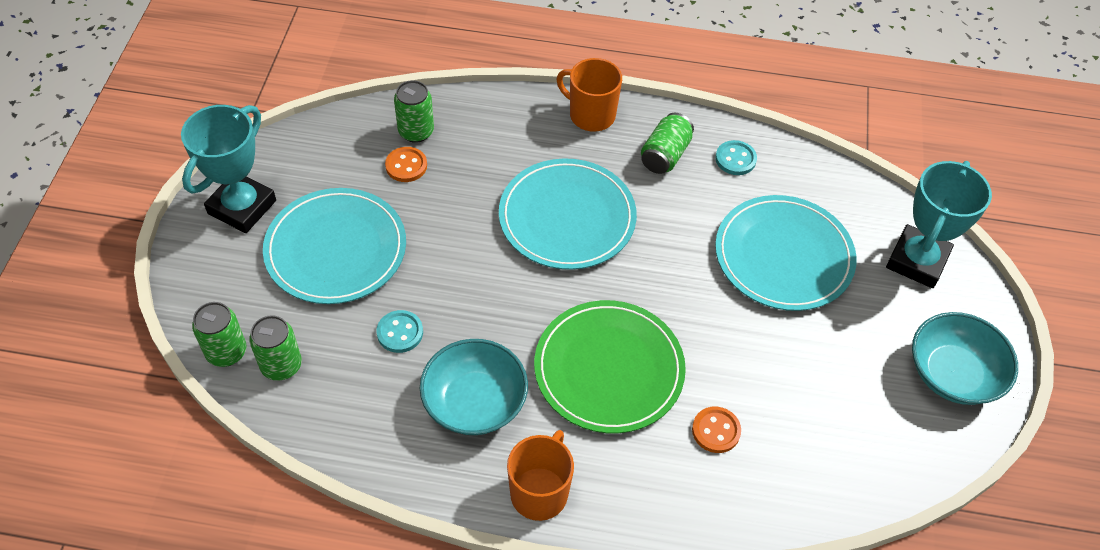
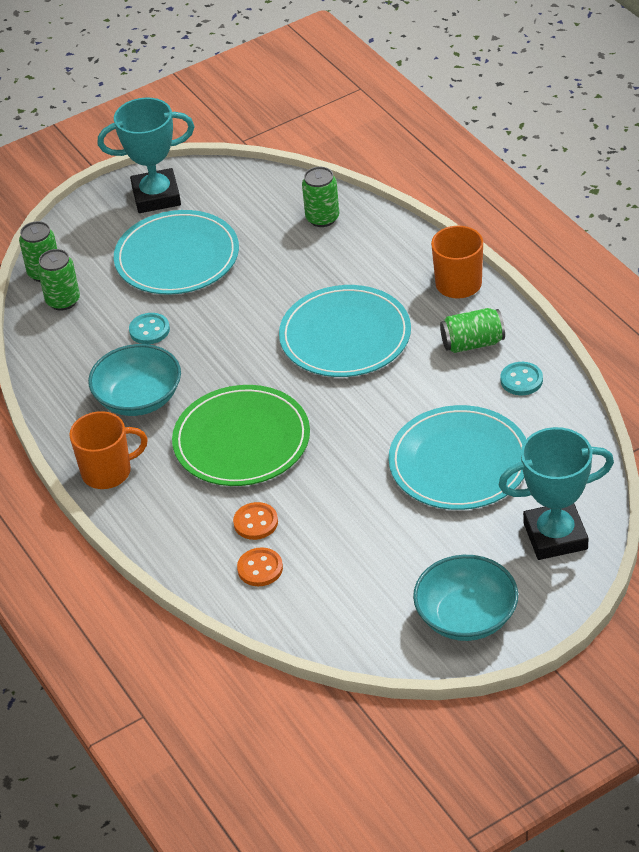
camera: 55 degrees right, 10 degrees down
(406, 166) = (286, 235): orange button -> orange button (260, 568)

